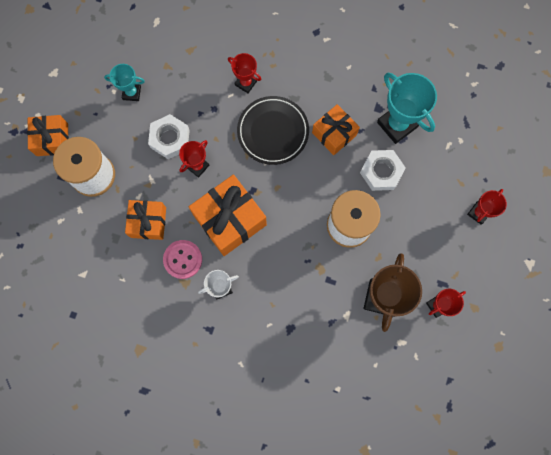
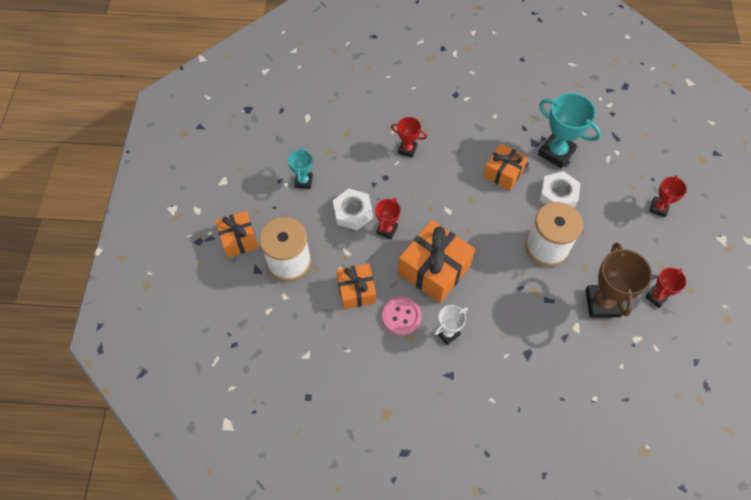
camera: 15 degrees left, 15 degrees down
(132, 93) = (303, 181): turquoise trophy -> turquoise trophy turned 75 degrees counterclockwise
(273, 132) = (447, 184): black plate -> none

